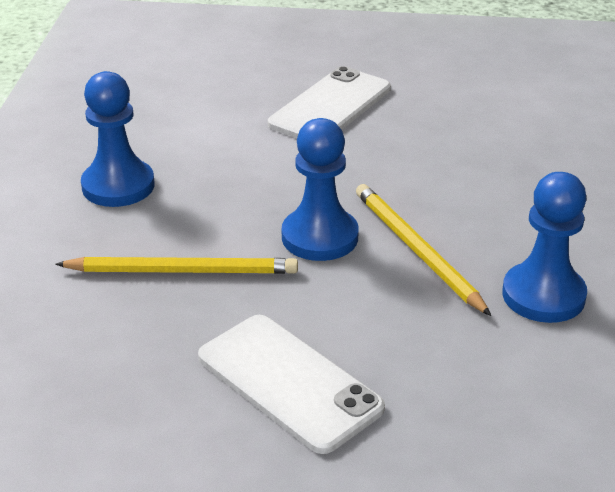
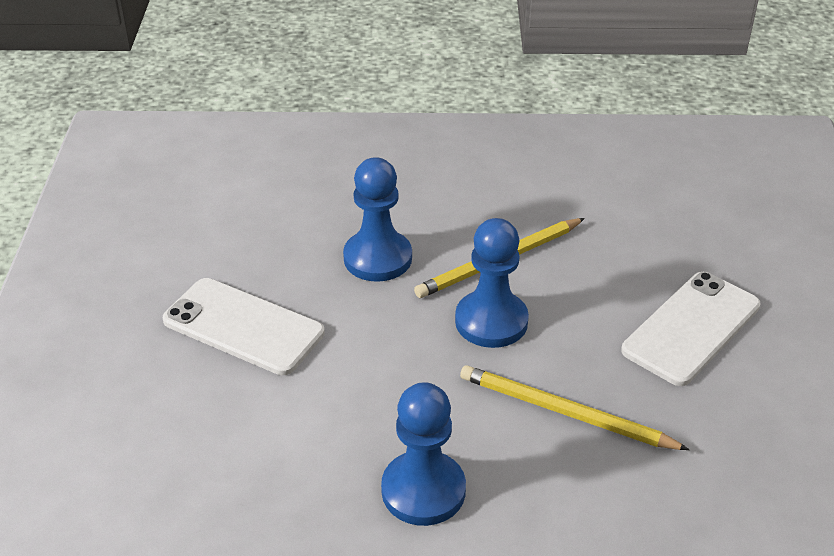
camera: 95 degrees left, 5 degrees up
(183, 271) = (565, 412): yellow pencil -> yellow pencil turned 60 degrees counterclockwise
(543, 295) = (543, 196): blue pawn -> blue pawn (377, 258)

